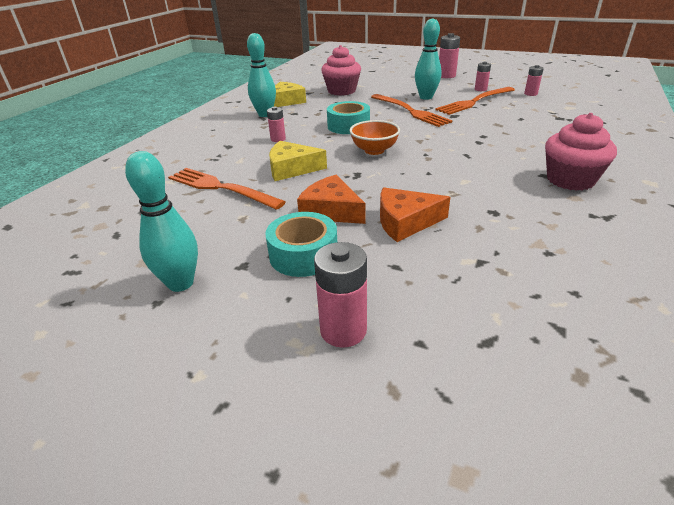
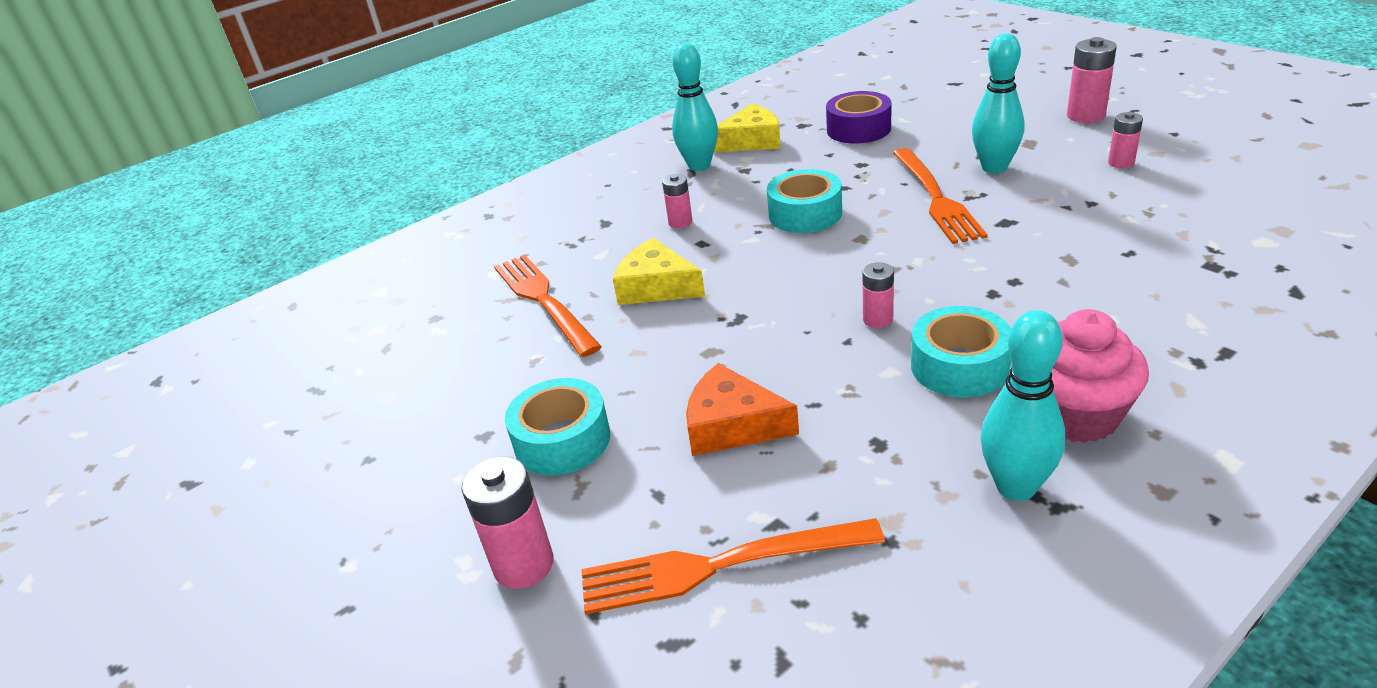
camera: 30 degrees right, 0 degrees up
(180, 283) = (405, 440): turquoise bowling pin -> turquoise bowling pin (1016, 487)
(331, 210) = (650, 377): orange cheese -> none
(341, 91) = (858, 129): pink cupcake -> purple tape
(374, 150) = (802, 276): orange bowl -> none
(474, 102) = (1075, 194): orange fork -> orange fork (716, 566)
(496, 172) = (959, 366): none -> turquoise tape
(530, 94) = (1216, 191): pink battery -> pink battery (878, 320)

